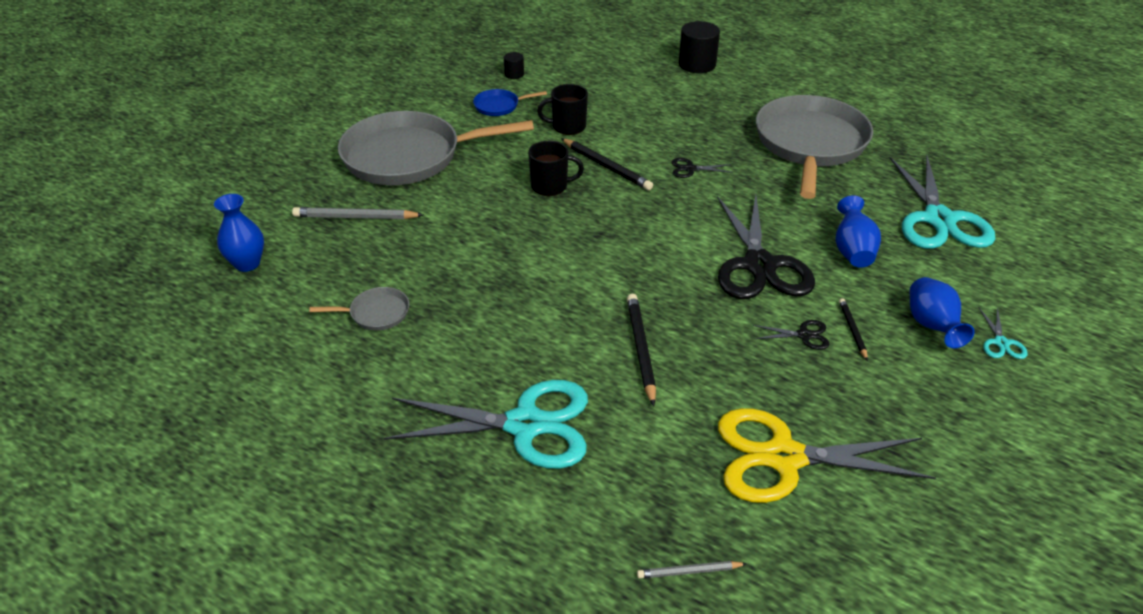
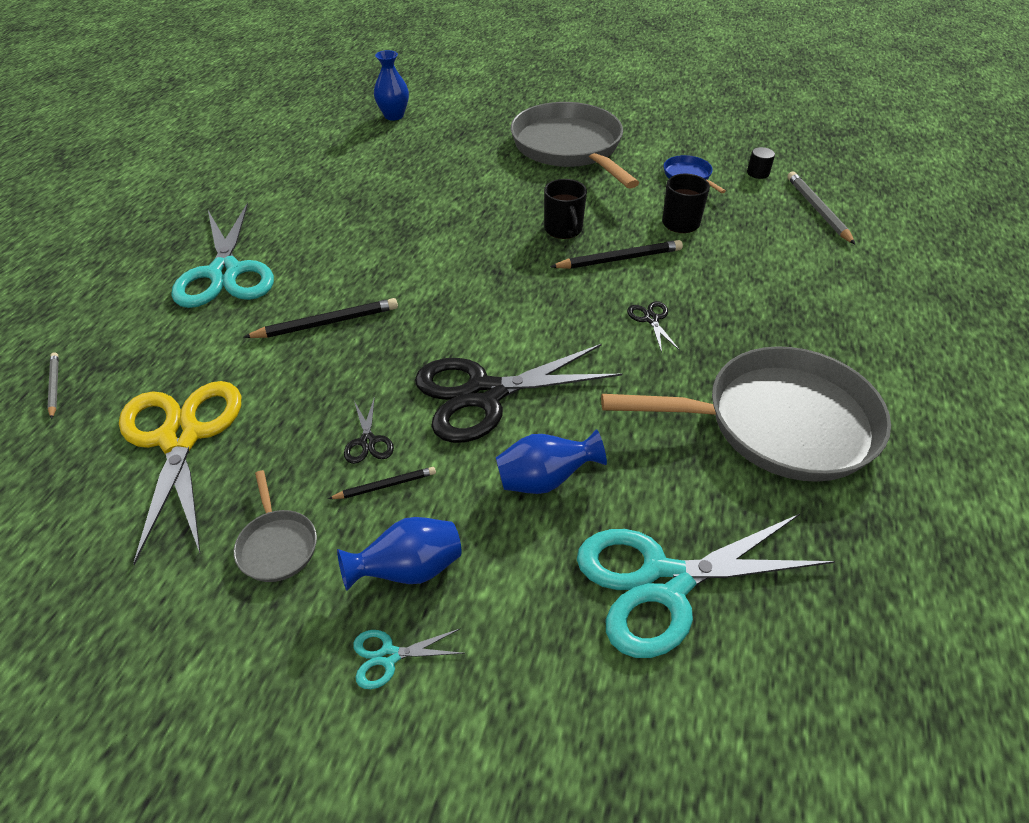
camera: 75 degrees right, 5 degrees up
(355, 217) = (468, 143): grey pencil -> grey pencil (817, 210)
(376, 313) = (349, 179): grey pan -> grey pan (277, 545)
(607, 167) = (619, 259): black pencil -> black pencil turned 135 degrees counterclockwise
(697, 64) = (904, 297): black cylinder -> none

